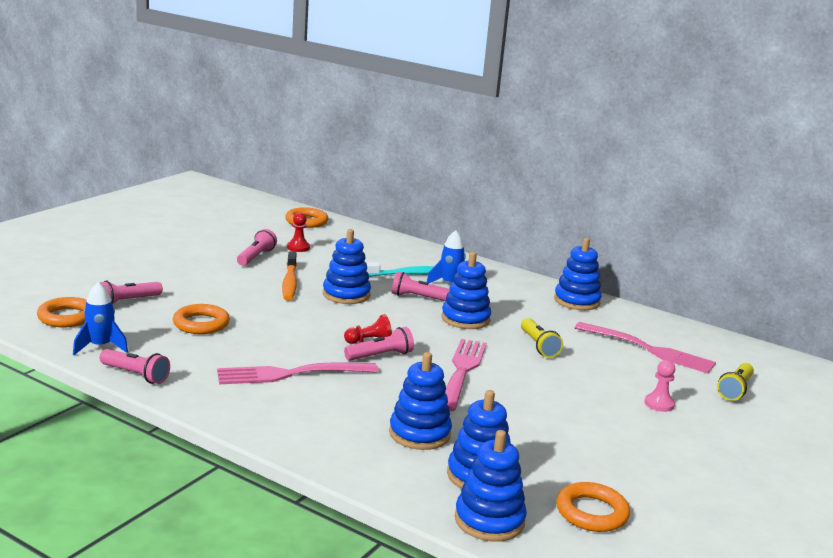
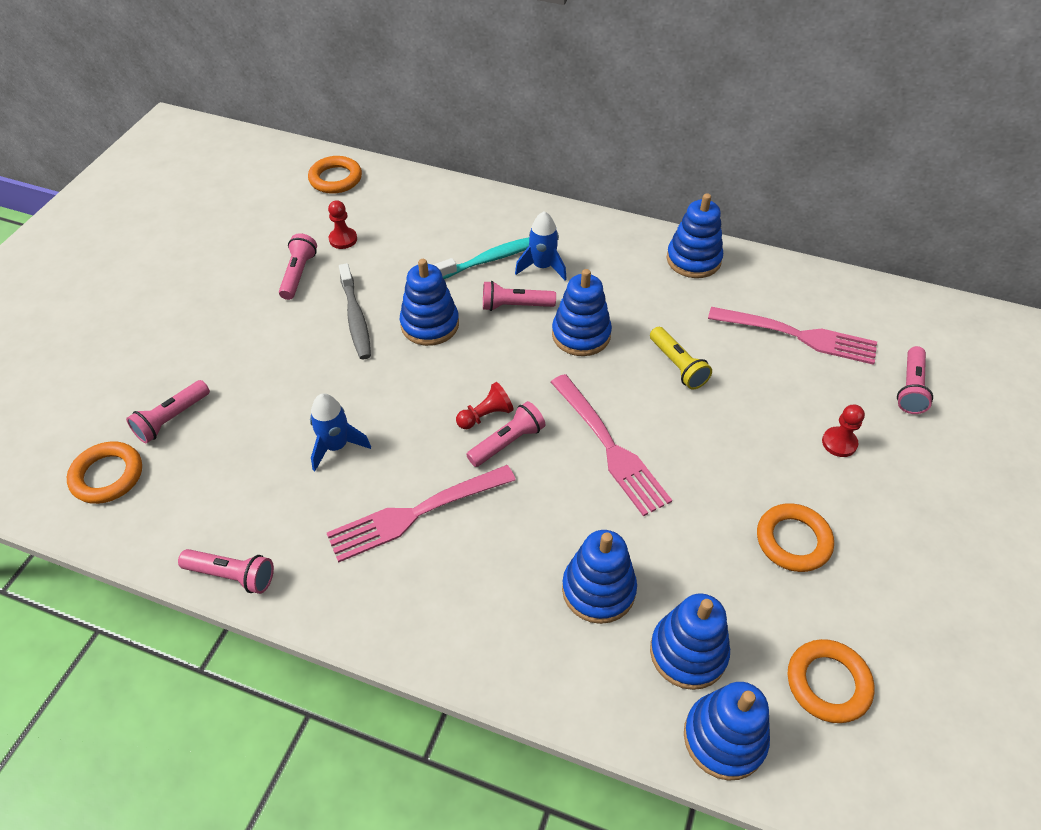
camera: 10 degrees left, 30 degrees up
(100, 347) = (170, 528): blue rocket -> blue rocket (336, 446)
(201, 324) = (277, 440): orange ring -> orange ring (793, 540)
(289, 283) = (356, 318): orange toothbrush -> grey toothbrush
(462, 372) = (609, 446): pink fork -> pink fork turned 150 degrees clockwise
(659, 404) = (839, 443): pink pawn -> red pawn
(735, 389) = (910, 388): yellow flashlight -> pink flashlight

